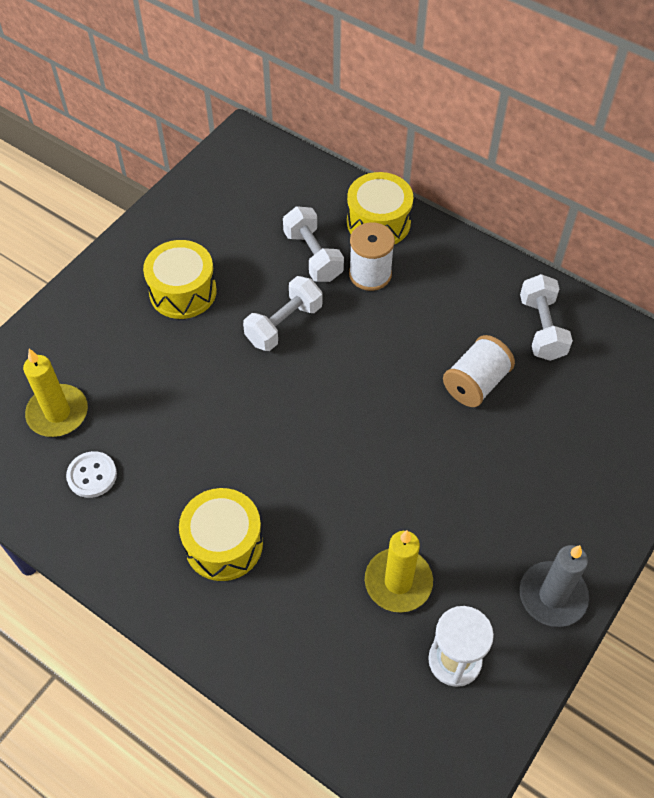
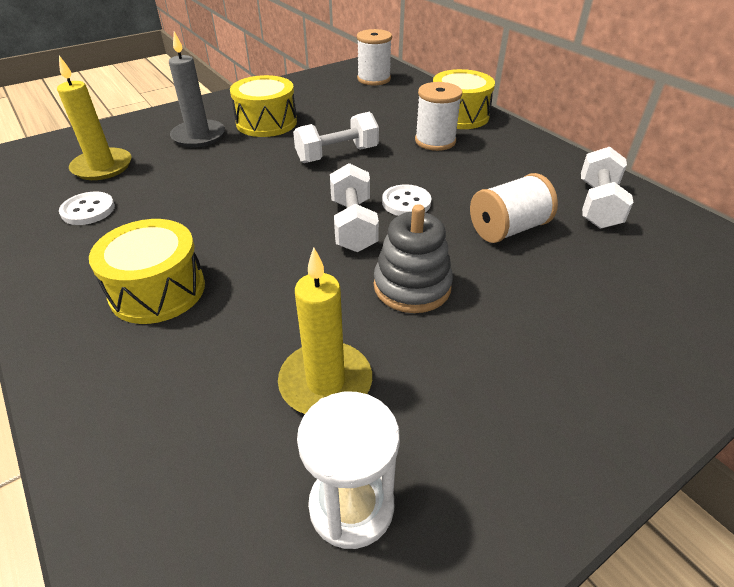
camera: 20 degrees right, 15 degrees down
(259, 174) = (374, 79): none -> white spool
(313, 256) = (390, 123): white dumbbell -> white dumbbell (353, 225)
(378, 375) = (406, 202): none -> white button
(422, 473) = (412, 286): none -> grey stacking toy
(552, 596) = (536, 466): grey candle -> grey candle (199, 136)

